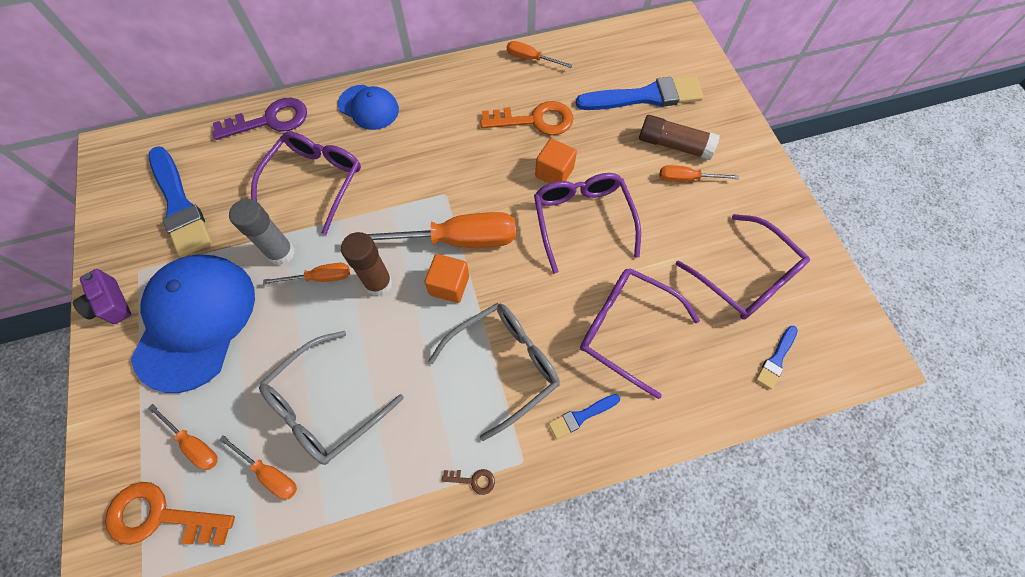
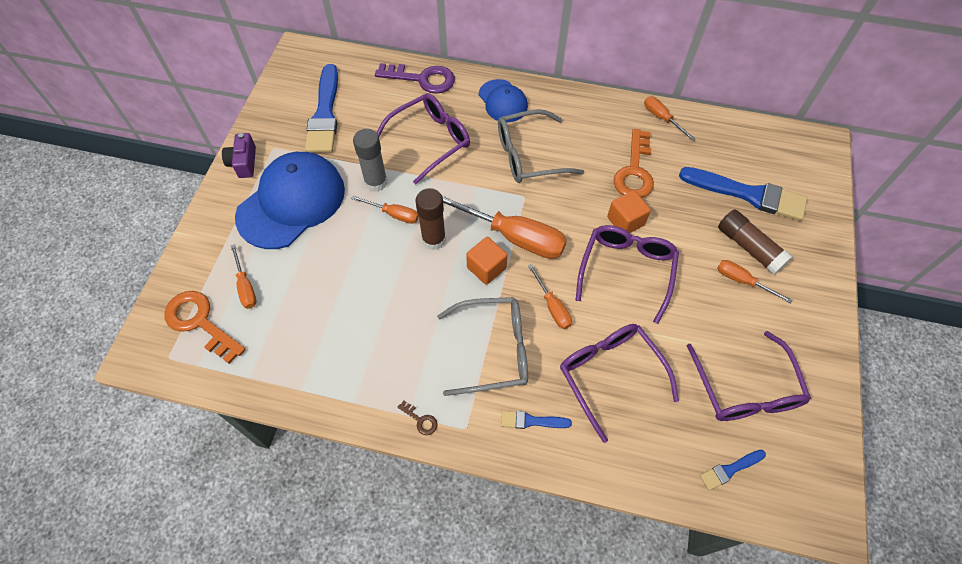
camera: 30 degrees right, 5 degrees down
(269, 473) = (283, 334): orange screwdriver -> orange screwdriver (552, 306)
(325, 406) = (346, 308): grey glasses -> grey glasses (529, 155)
(535, 120) = (634, 171): orange key -> orange key turned 75 degrees clockwise

